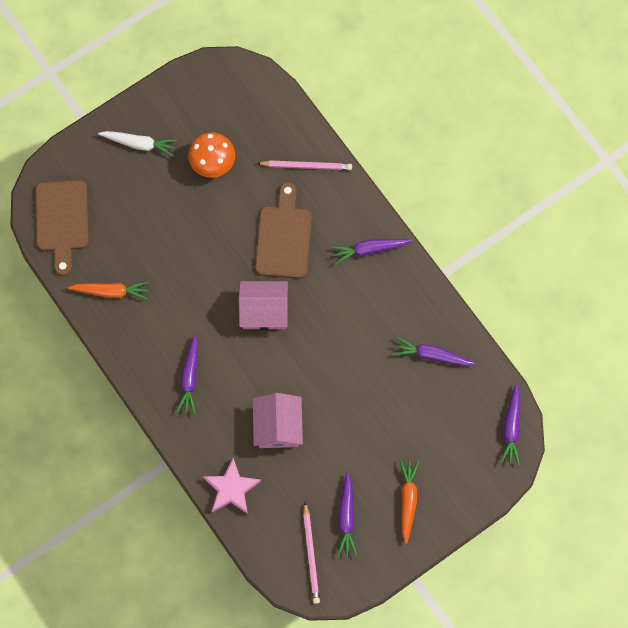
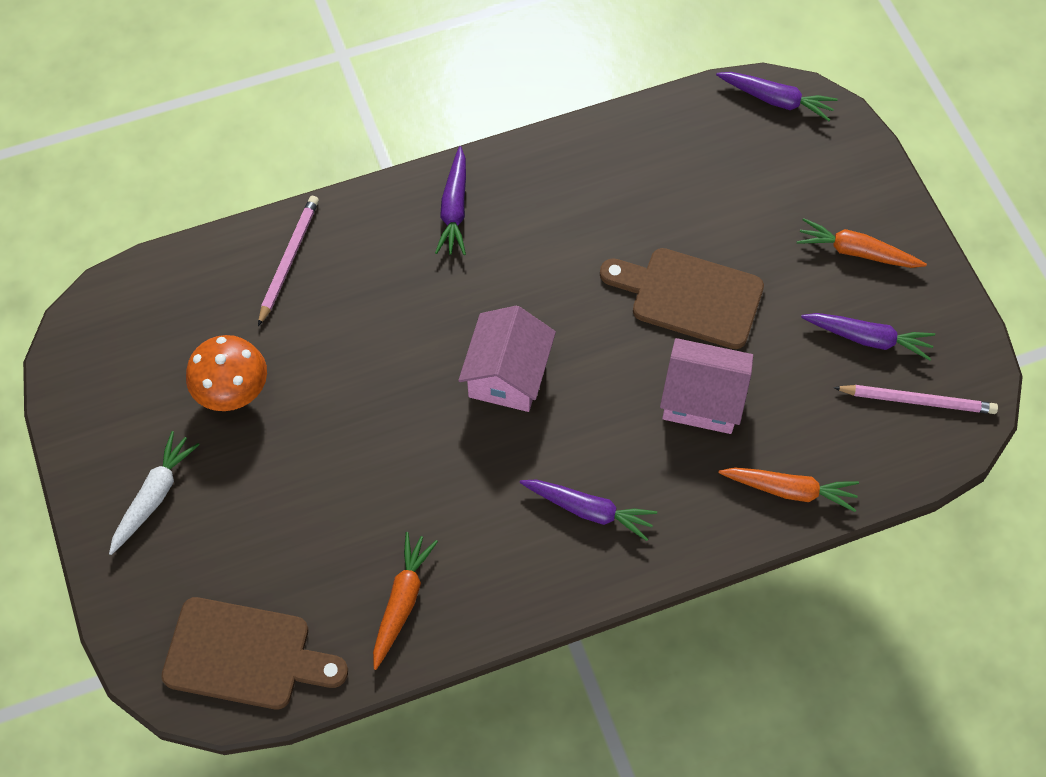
camera: 75 degrees left, 10 degrees down
(231, 489) = (789, 490): pink star -> orange carrot
(283, 237) = (395, 319): brown cutting board -> brown cutting board (689, 297)
(431, 355) = (643, 169): purple carrot -> none

